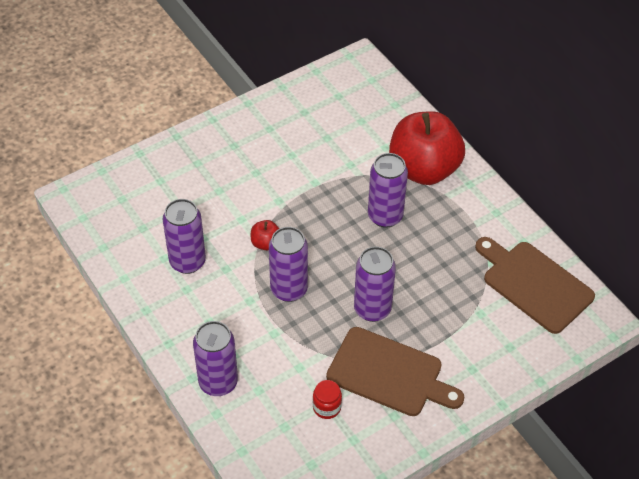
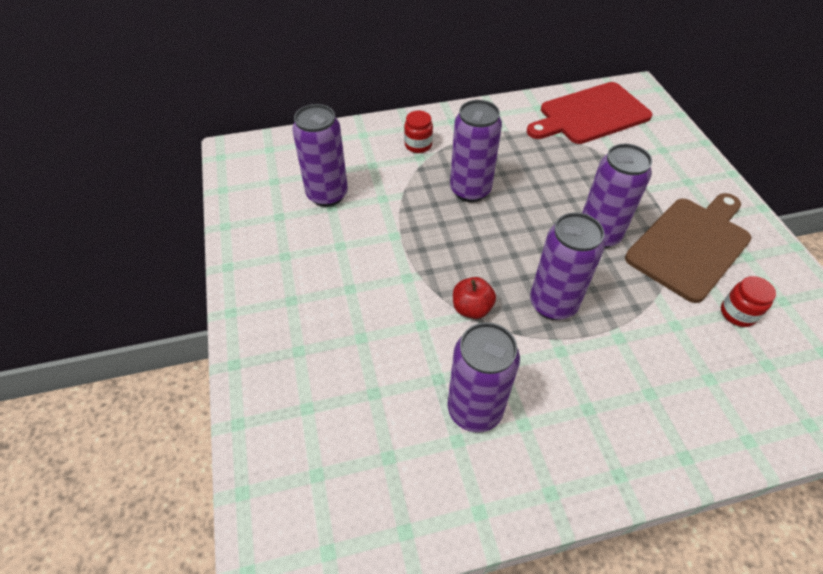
camera: 70 degrees left, 0 degrees up
(218, 382) = (696, 424): purple can -> purple can (327, 195)
(423, 169) = (418, 145): red apple -> red jar
(534, 284) = (590, 114): brown cutting board -> red cutting board

